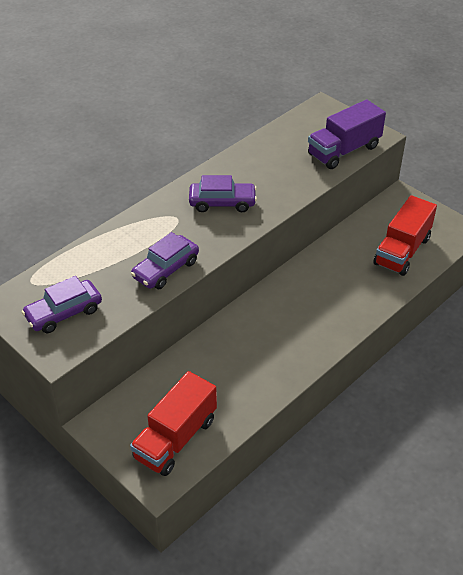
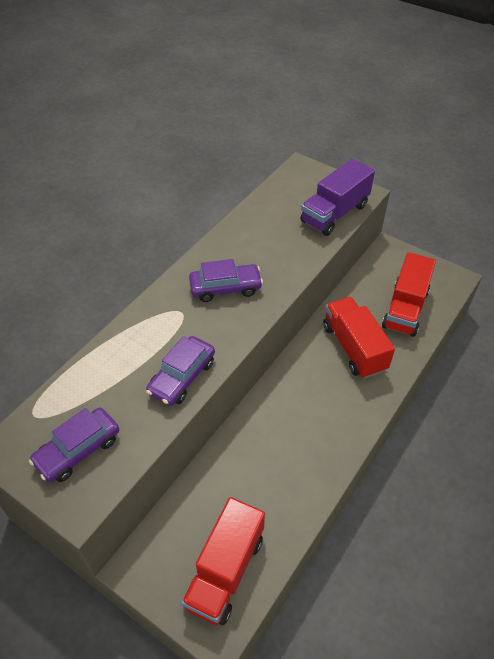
camera: 10 degrees left, 5 degrees up
(341, 278) = (354, 348): none -> red truck

